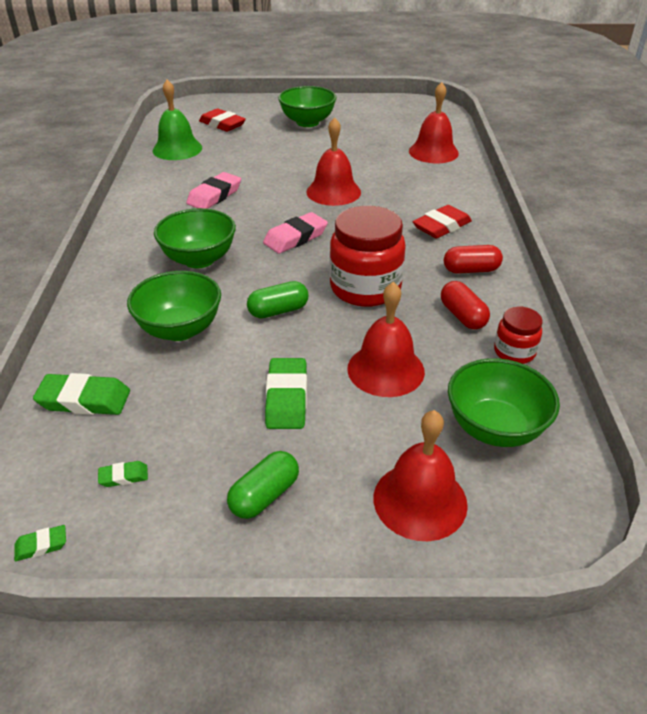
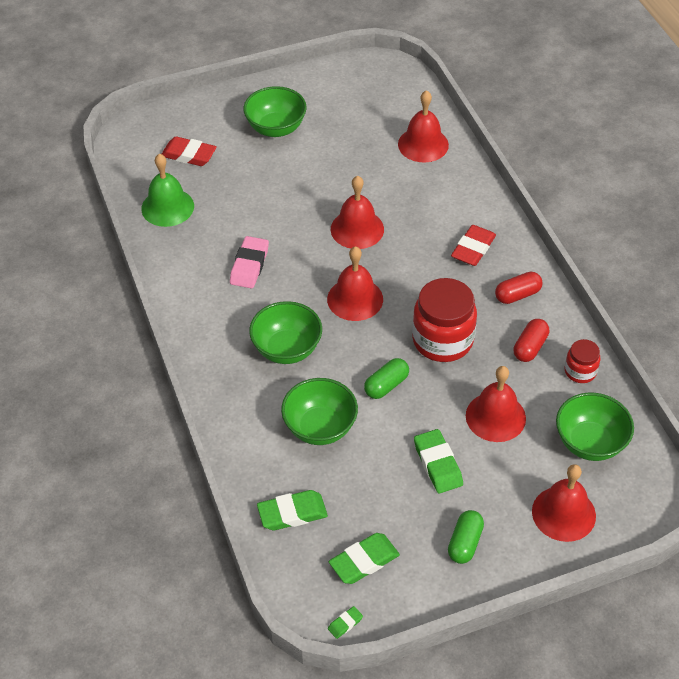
camera: 20 degrees left, 10 degrees up
(124, 476) = (364, 561): green eraser -> green eraser, size x2.03
(295, 238) = (355, 299): pink eraser -> red bell
(462, 316) = (530, 347): red capsule -> red capsule turned 75 degrees clockwise

